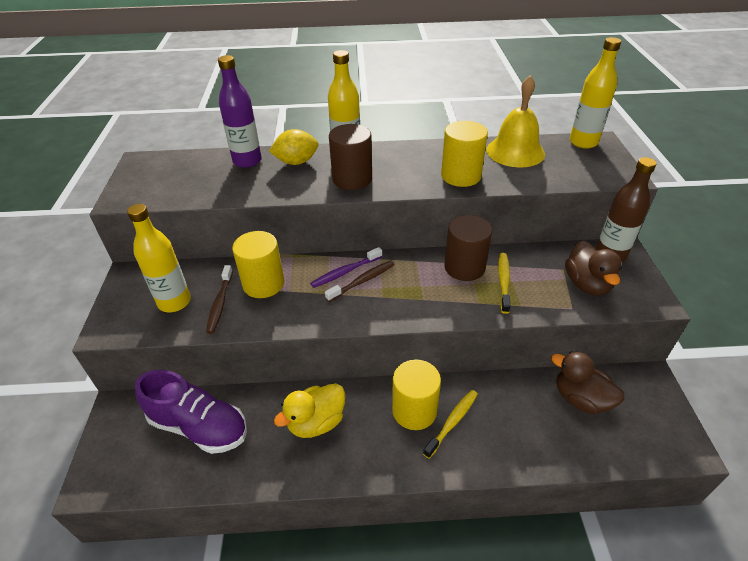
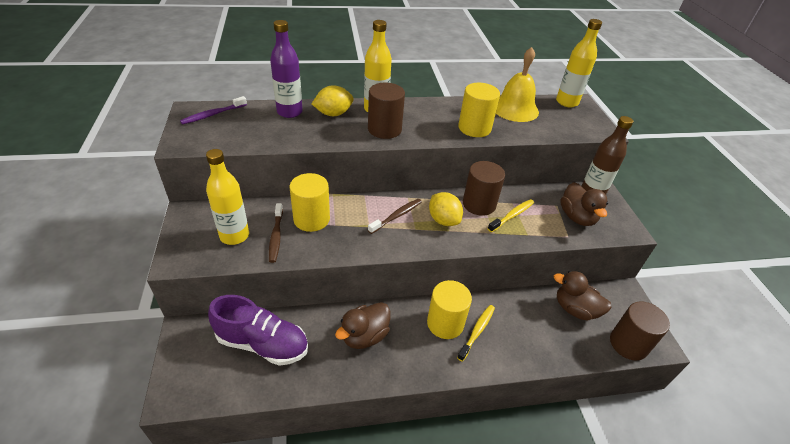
camera: 10 degrees left, 0 degrees up
(316, 422) = (364, 336): yellow duck -> brown duck
(345, 272) = (381, 208): purple toothbrush -> purple toothbrush (213, 114)
(418, 286) = (443, 220): none -> yellow lemon
(503, 282) = (512, 216): yellow toothbrush -> yellow toothbrush turned 45 degrees clockwise
(646, 446) = (628, 344): none -> brown cylinder

